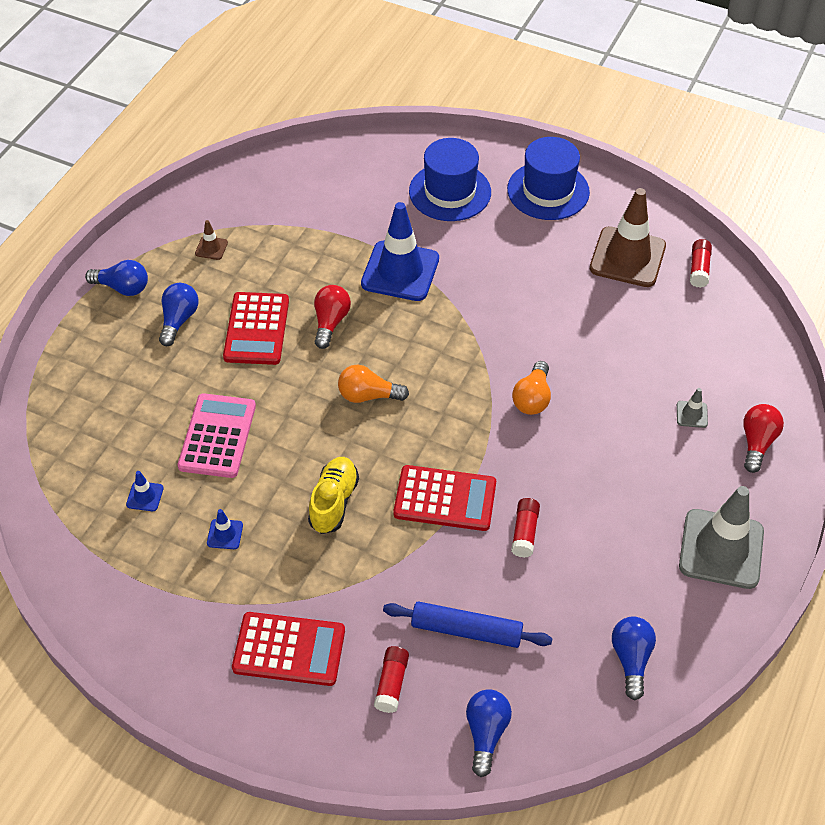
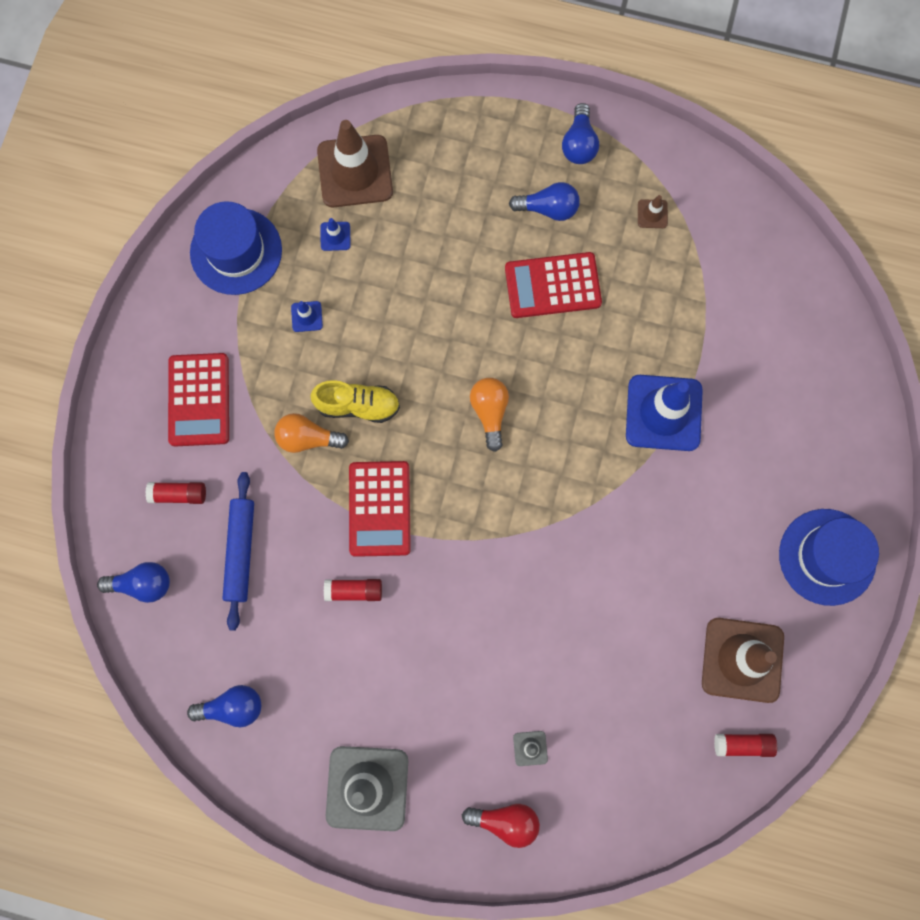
camera: 80 degrees right, 25 degrees up
(80, 469) = (355, 171): none -> brown traffic cone
(217, 436) = (414, 282): pink calculator -> none
(330, 322) = (577, 356): red light bulb -> none
(450, 192) = (797, 445): blue hat -> blue hat (236, 251)
(532, 398) = (518, 577): orange light bulb -> orange light bulb (307, 438)

